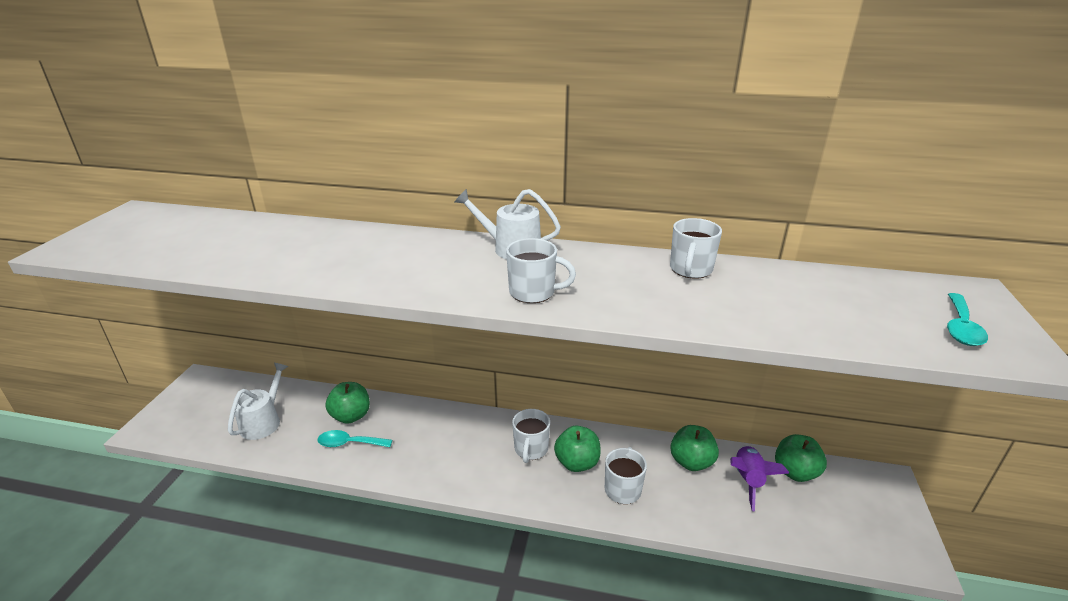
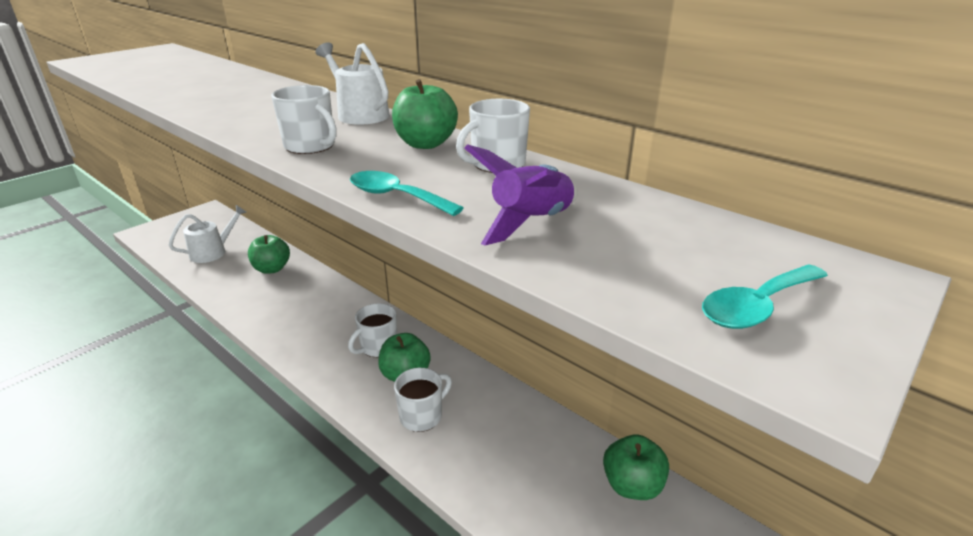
camera: 30 degrees right, 0 degrees up
(349, 443) = (249, 288): turquoise spoon -> turquoise spoon (396, 196)
(691, 462) = (519, 422): green apple -> green apple (425, 144)
(748, 480) = (563, 468): purple rocket -> purple rocket (531, 223)

